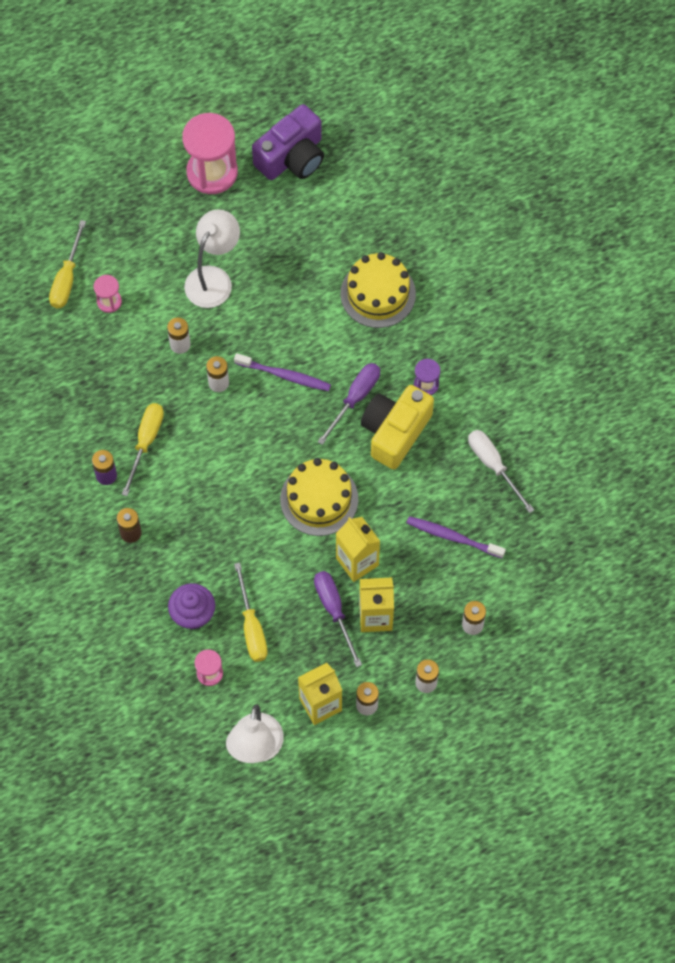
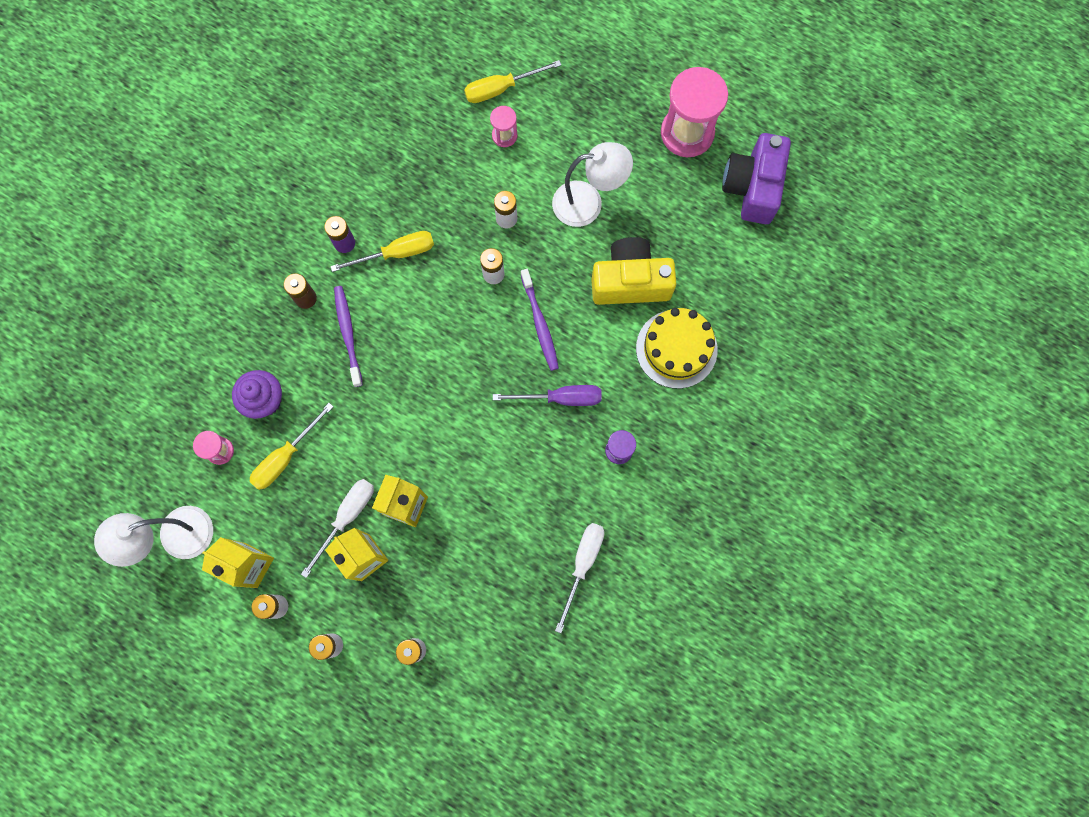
camera: 55 degrees right, 10 degrees up
(292, 157) = (752, 187): purple camera -> purple camera turned 90 degrees clockwise
(319, 499) = (443, 432): yellow cake -> none
(334, 611) = (347, 517): purple screwdriver -> white screwdriver
(395, 432) = (553, 454): yellow camera -> yellow camera (630, 281)
(453, 537) = (487, 574): purple toothbrush -> purple toothbrush (348, 334)

